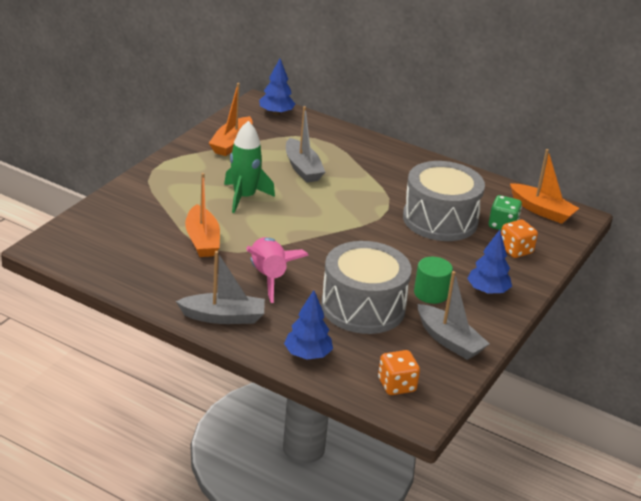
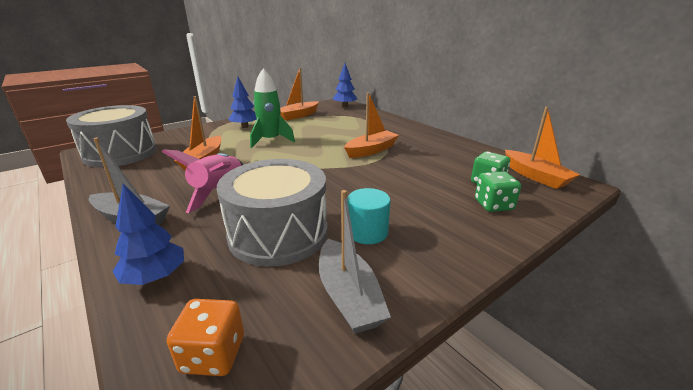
camera: 25 degrees right, 5 degrees down
(302, 168) = (333, 130): grey boat -> none
(370, 197) = (371, 150): none -> orange boat
(431, 293) = (367, 232): green cylinder -> turquoise cylinder
(440, 220) = (423, 171): grey drum -> grey drum (120, 153)
(487, 291) = (439, 241): blue tree -> blue tree (245, 126)
(515, 250) = (493, 205): orange dice -> green dice

